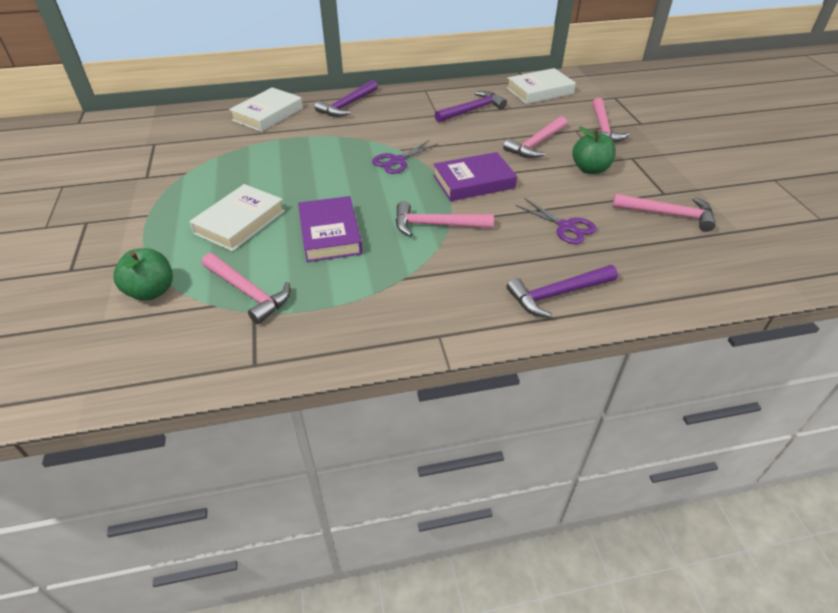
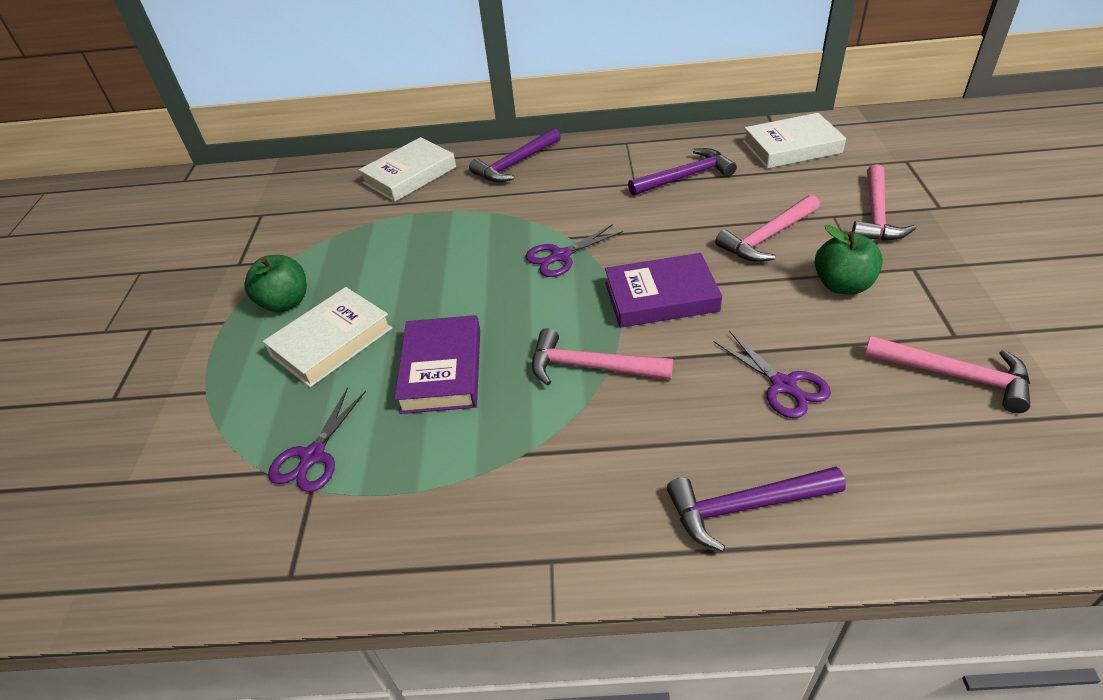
camera: 15 degrees right, 0 degrees up
(151, 291) = (196, 441): green apple -> green apple (285, 302)
(248, 292) = (313, 456): pink hammer -> purple scissors

